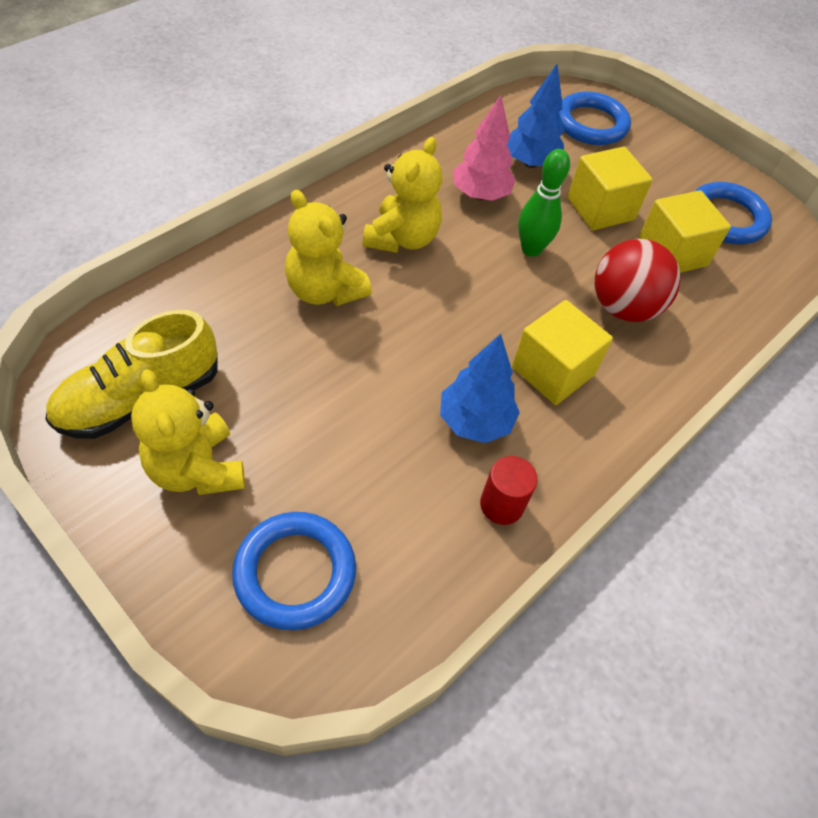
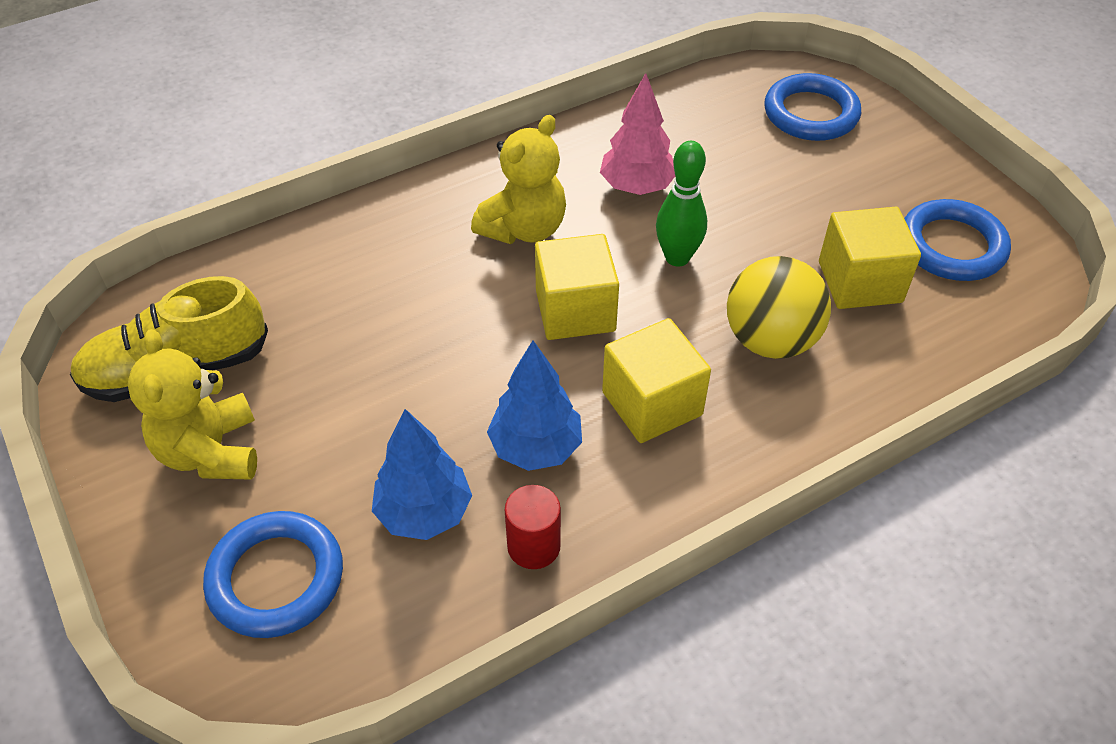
camera: 20 degrees right, 5 degrees down
(324, 291) = (413, 278): yellow teddy bear -> none
(530, 163) = (714, 155): blue tree -> blue tree (424, 512)
(600, 209) = (784, 218): yellow cube -> yellow cube (575, 311)
(623, 307) = (770, 340): red ball -> yellow ball

